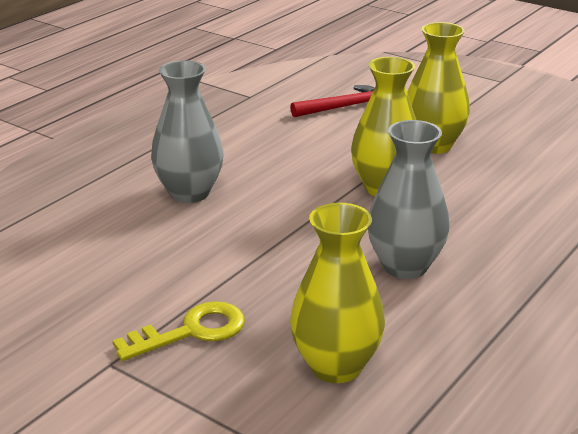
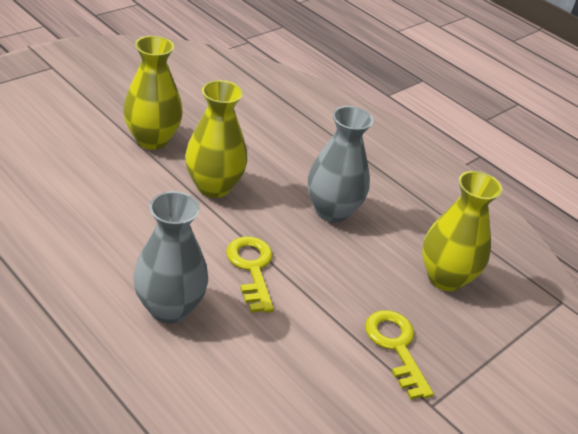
camera: 85 degrees left, 10 degrees up
(268, 227) = (252, 268): none -> yellow key
(344, 107) = (43, 165): red hammer -> none

